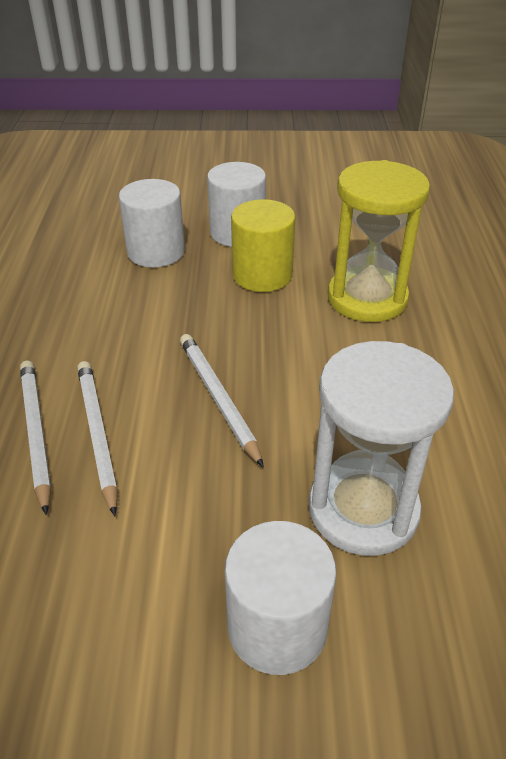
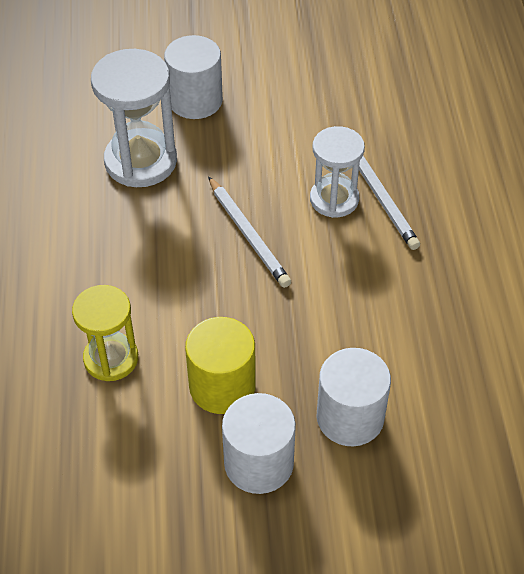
camera: 175 degrees right, 10 degrees up
(98, 434) = (334, 199): white pencil -> white hourglass
(367, 298) = (111, 358): yellow hourglass -> yellow hourglass, size x0.66

